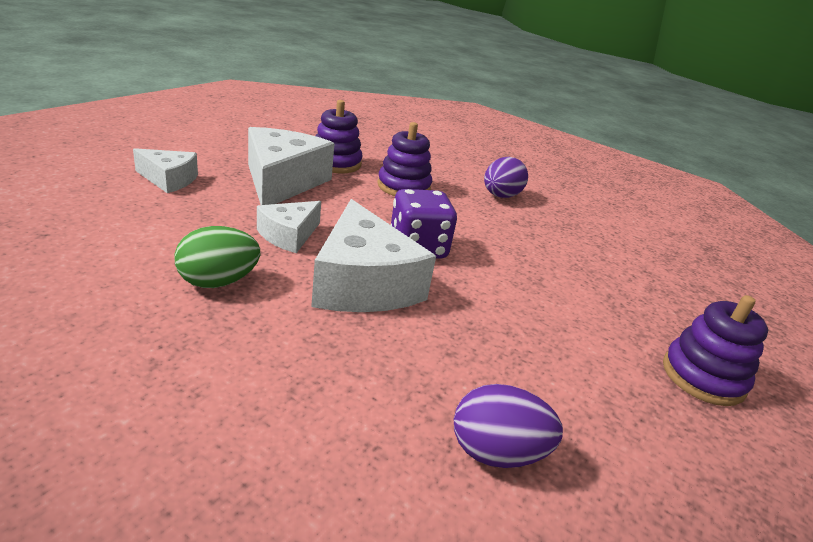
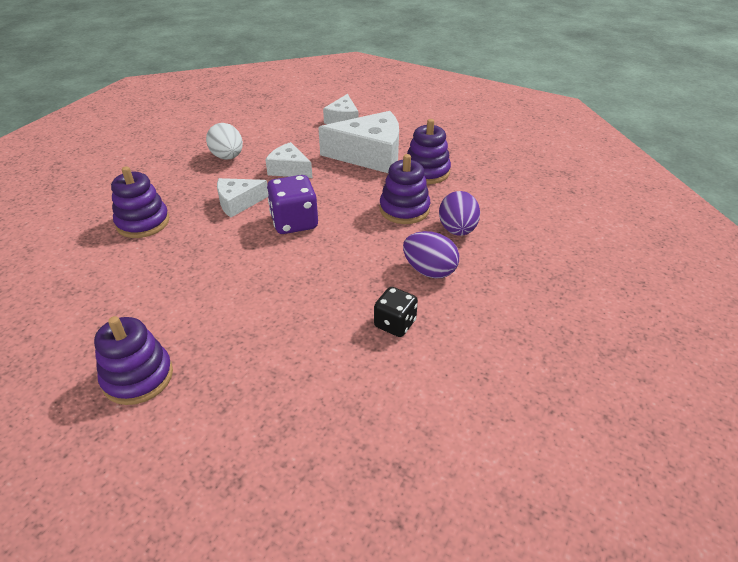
camera: 90 degrees right, 10 degrees up
(218, 282) = (227, 157): green egg -> white egg
(363, 283) = (238, 203): white cheese -> white cheese, size x0.56
(397, 380) = (143, 222): none -> purple stacking toy
(496, 452) = (84, 258): purple egg -> purple egg (457, 230)
(571, 223) = (395, 324): none -> black dice

